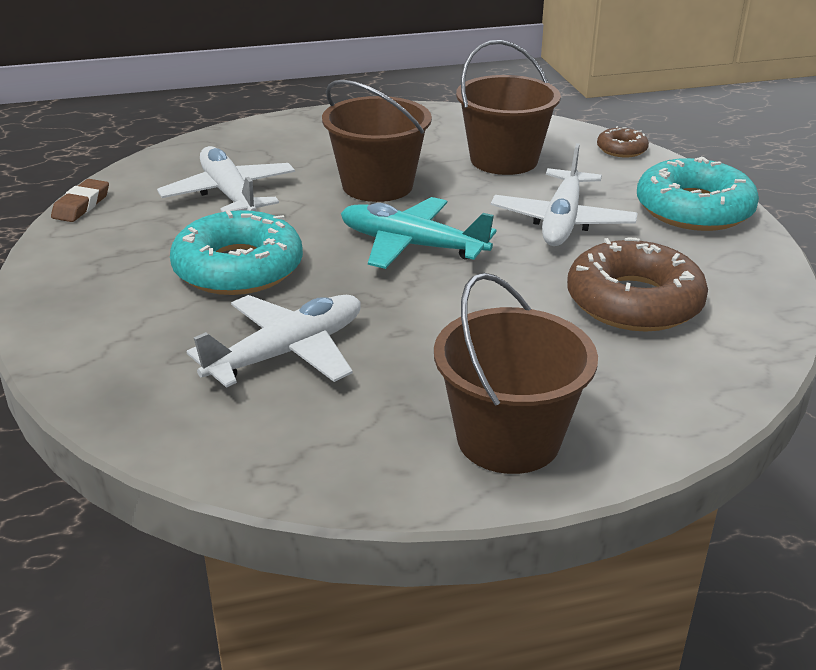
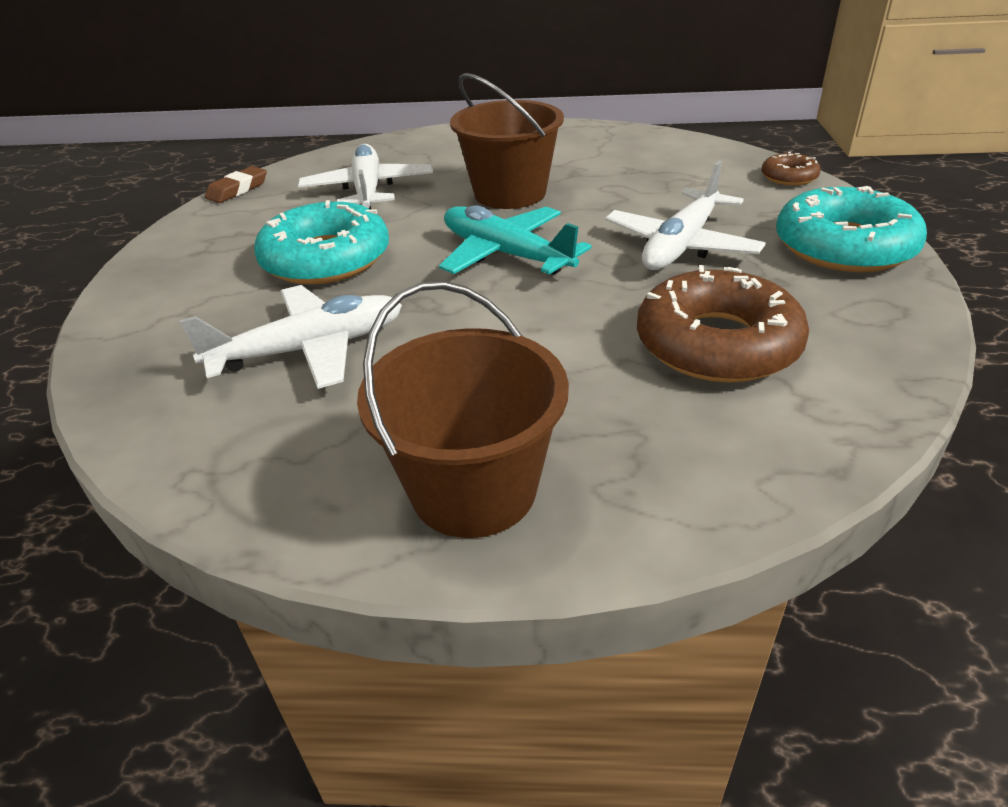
camera: 20 degrees right, 5 degrees up
(504, 160) = (653, 179): brown bucket -> none

